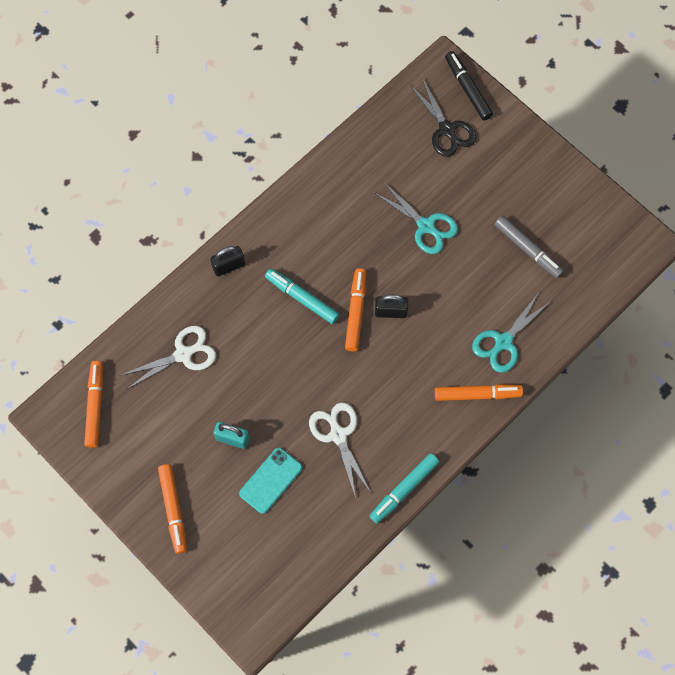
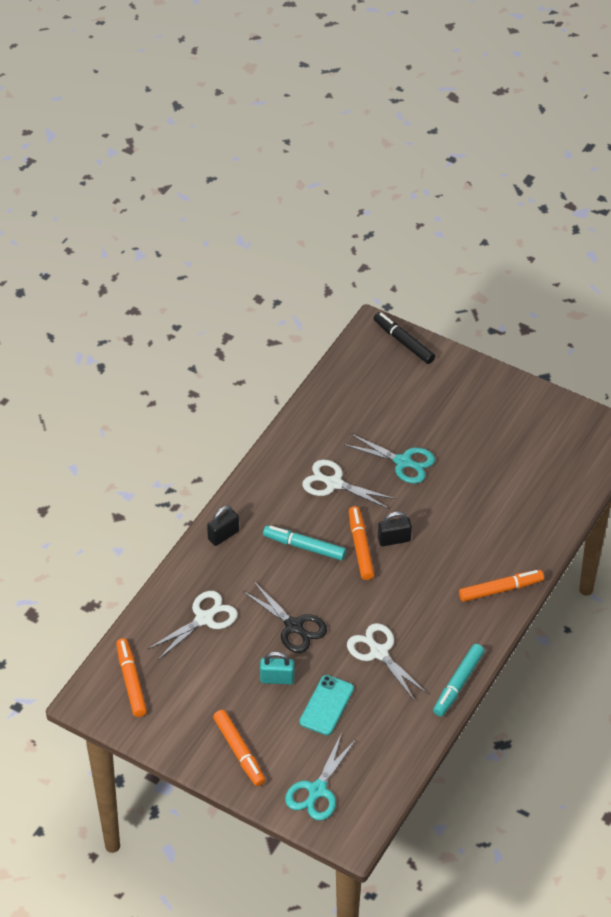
camera: 15 degrees left, 20 degrees down
(351, 234) = (333, 483): none -> white scissors
(447, 130) = (395, 379): black scissors -> black scissors (294, 626)
(503, 342) = (510, 541): turquoise scissors -> turquoise scissors (317, 790)
(528, 249) = (506, 461): grey marker -> none

